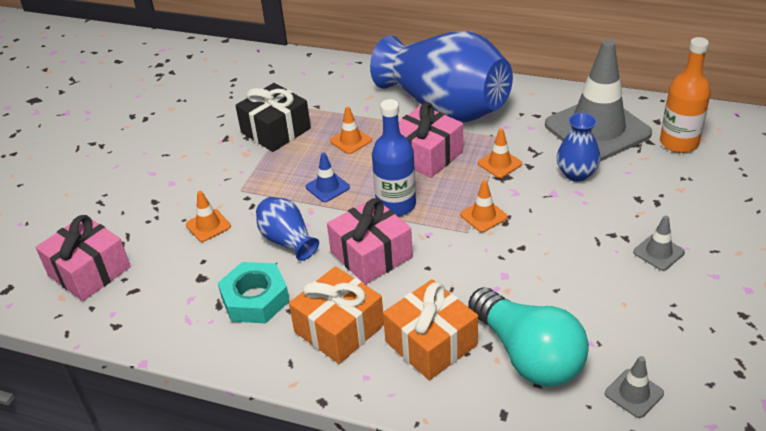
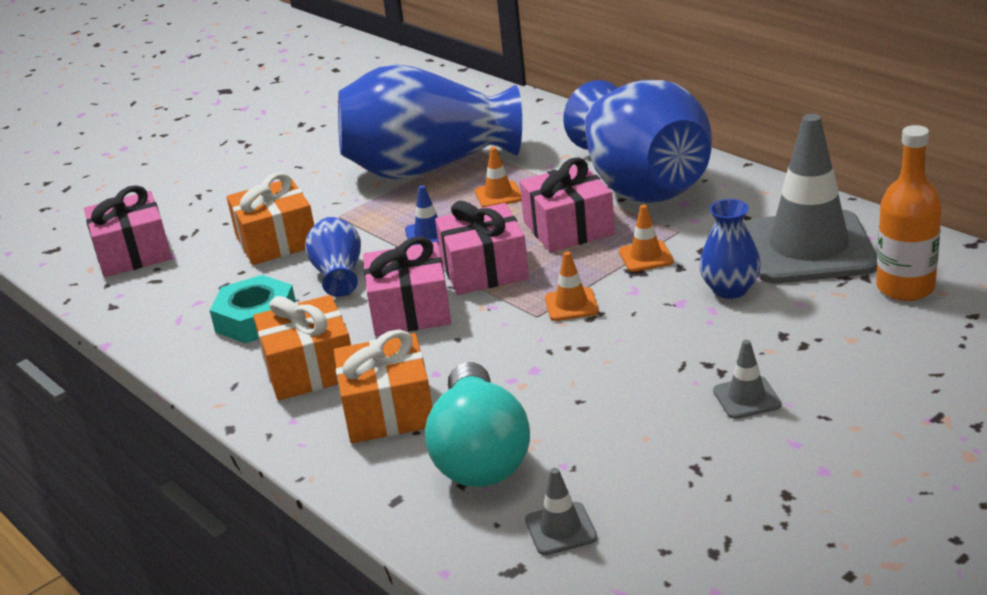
camera: 30 degrees right, 10 degrees down
(208, 225) = (276, 241): orange traffic cone -> orange gift
(275, 130) = (428, 168): black gift -> blue vase
(396, 205) = (484, 269): blue bottle -> pink gift

